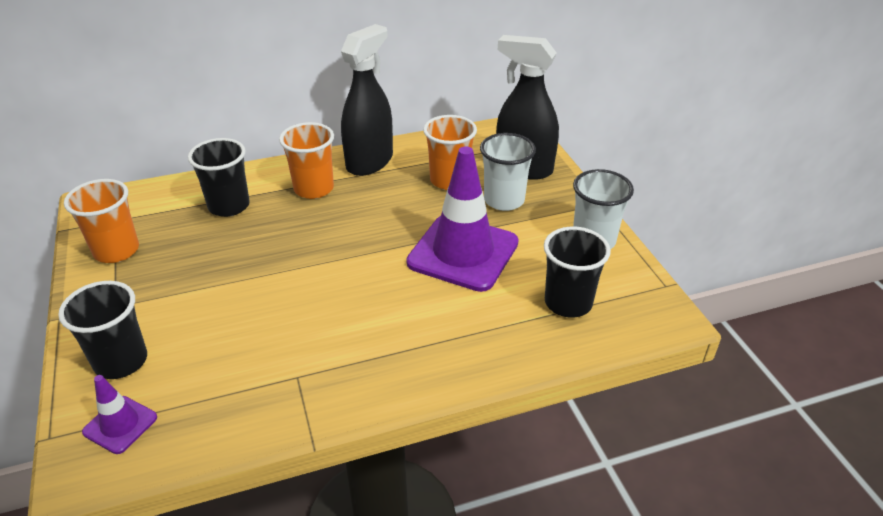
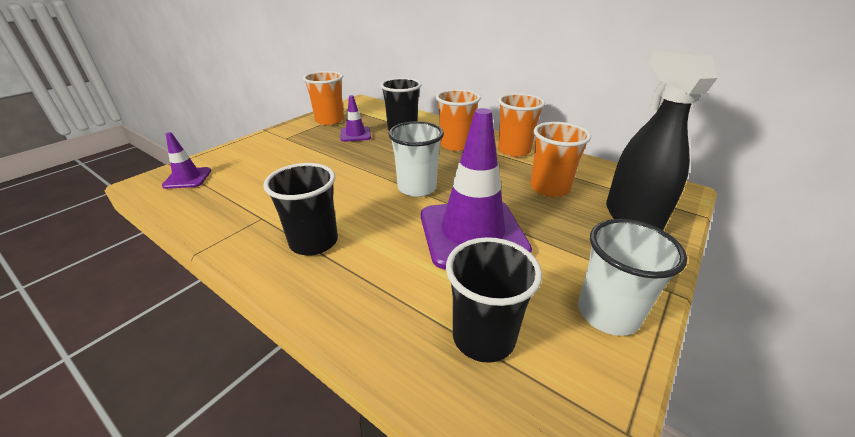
camera: 55 degrees right, 5 degrees down
(121, 361) = (241, 157): black cup -> black cup (314, 242)
(191, 245) = (355, 134): none -> purple traffic cone
(370, 162) = (514, 150): black spray bottle -> orange cup
(504, 200) = (571, 225): white cup -> white cup (417, 188)

